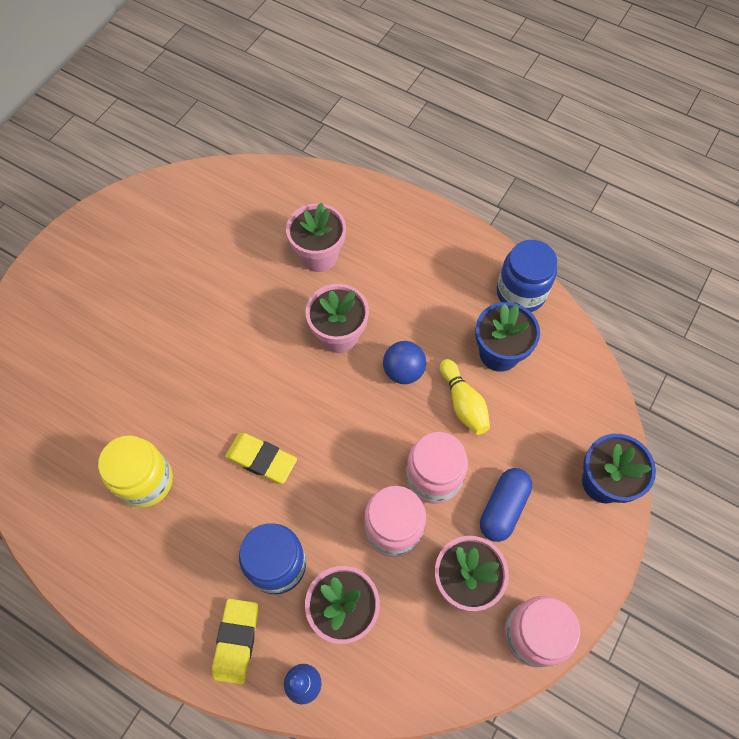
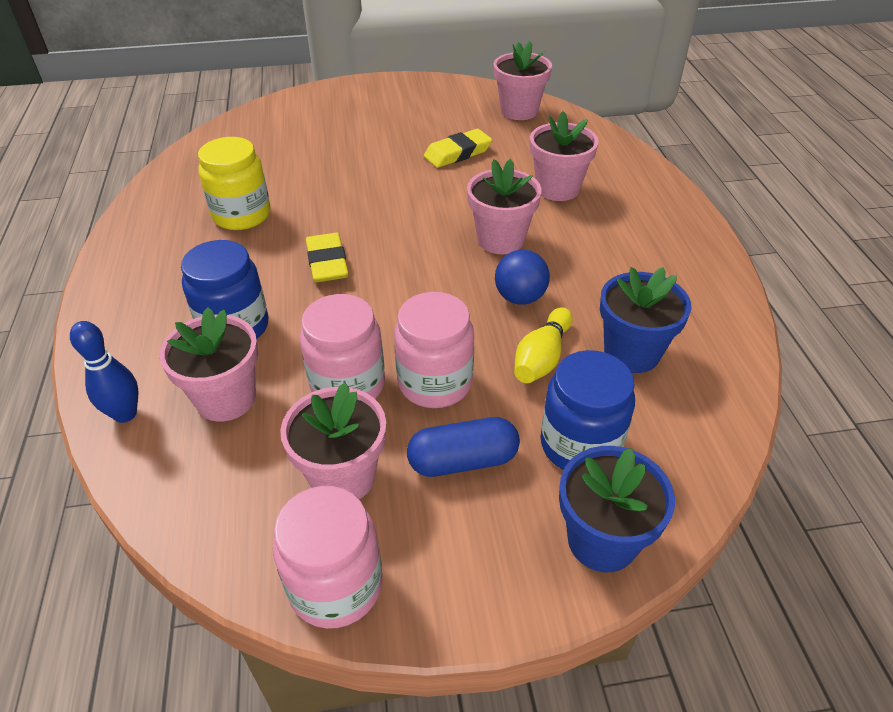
camera: 50 degrees right, 20 degrees down
(202, 196) = (519, 111): none -> pink flower pot
(236, 641) = (136, 343): yellow eraser -> yellow eraser (458, 153)
(520, 293) = (720, 330): blue jar -> blue jar (580, 445)

